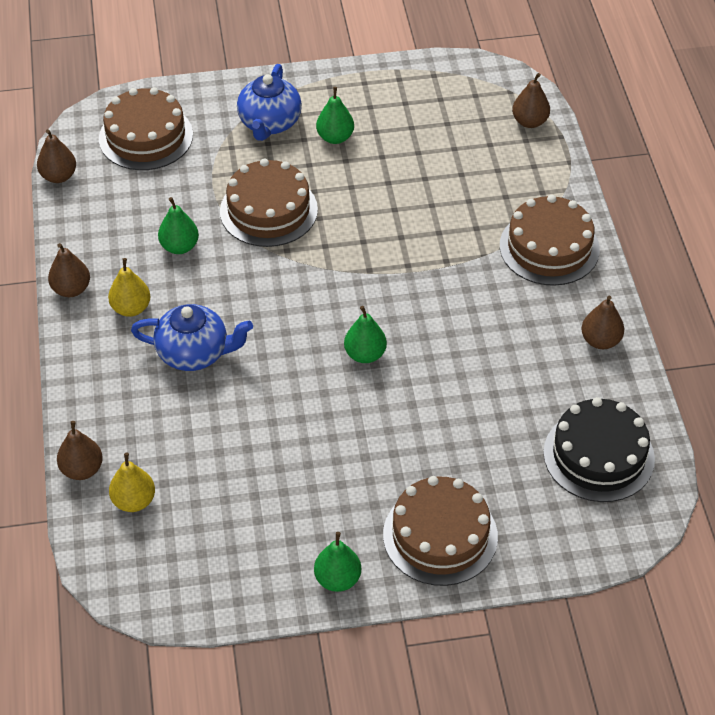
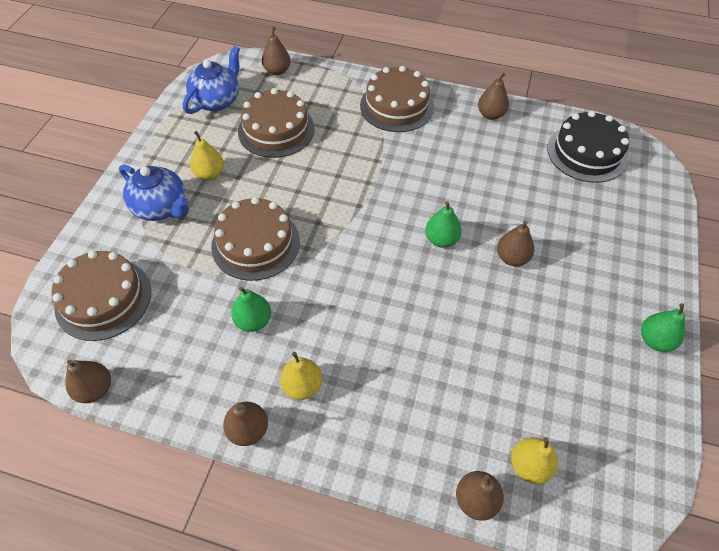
camera: 65 degrees left, 5 degrees up
(194, 353) = (381, 354): blue teapot -> blue teapot (217, 100)
(335, 137) = (209, 174): green pear -> yellow pear
(377, 423) = (512, 258): none -> brown pear
(440, 535) = (630, 261): brown cake -> brown cake (276, 130)

